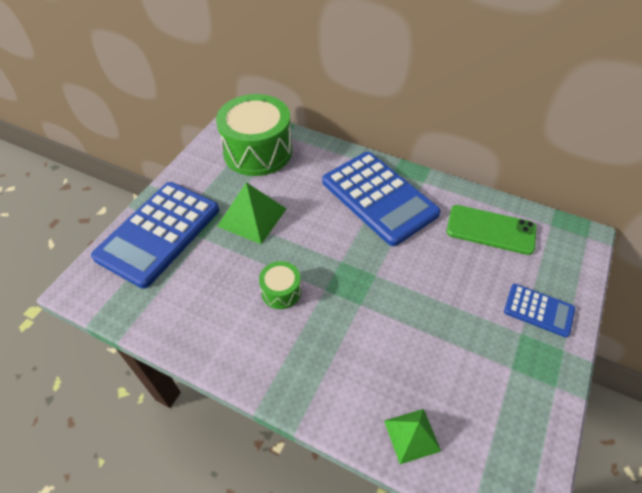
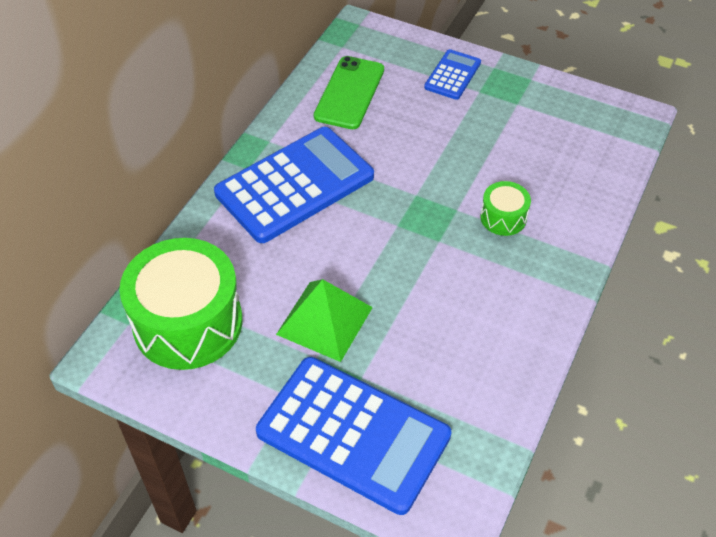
camera: 90 degrees left, 0 degrees up
(281, 291) = (445, 282): green drum -> green drum (503, 217)
(411, 435) = (594, 178): green pyramid -> none

